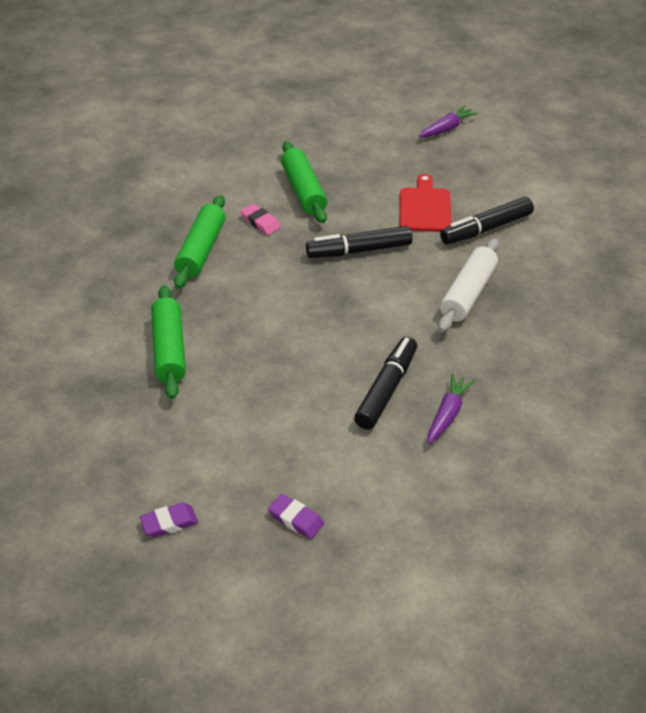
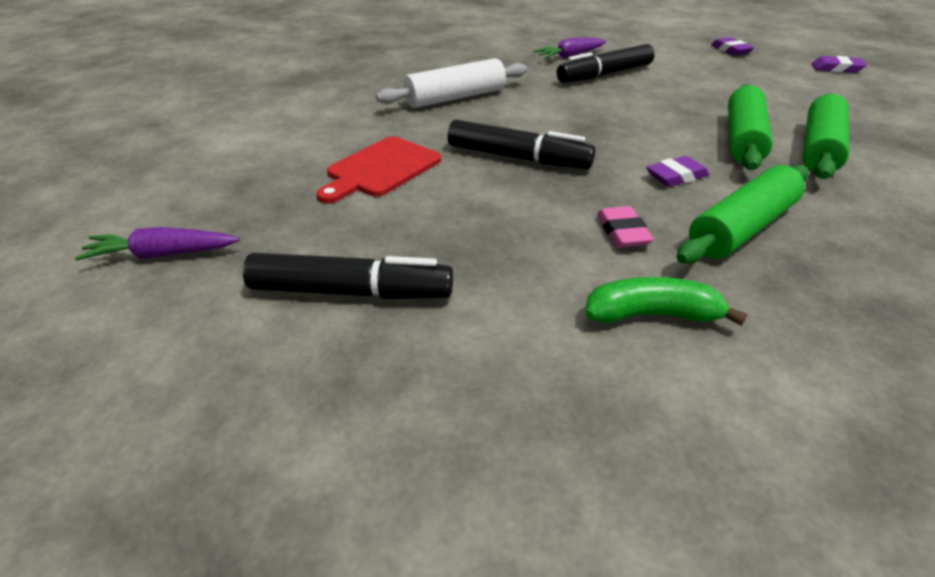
camera: 145 degrees left, 5 degrees down
(223, 187) = (651, 315): none -> green banana
(254, 276) = (676, 176): none -> purple eraser
(303, 191) = (513, 251): green rolling pin -> green rolling pin (743, 139)
(486, 229) = (353, 130): black marker -> black marker (351, 292)

